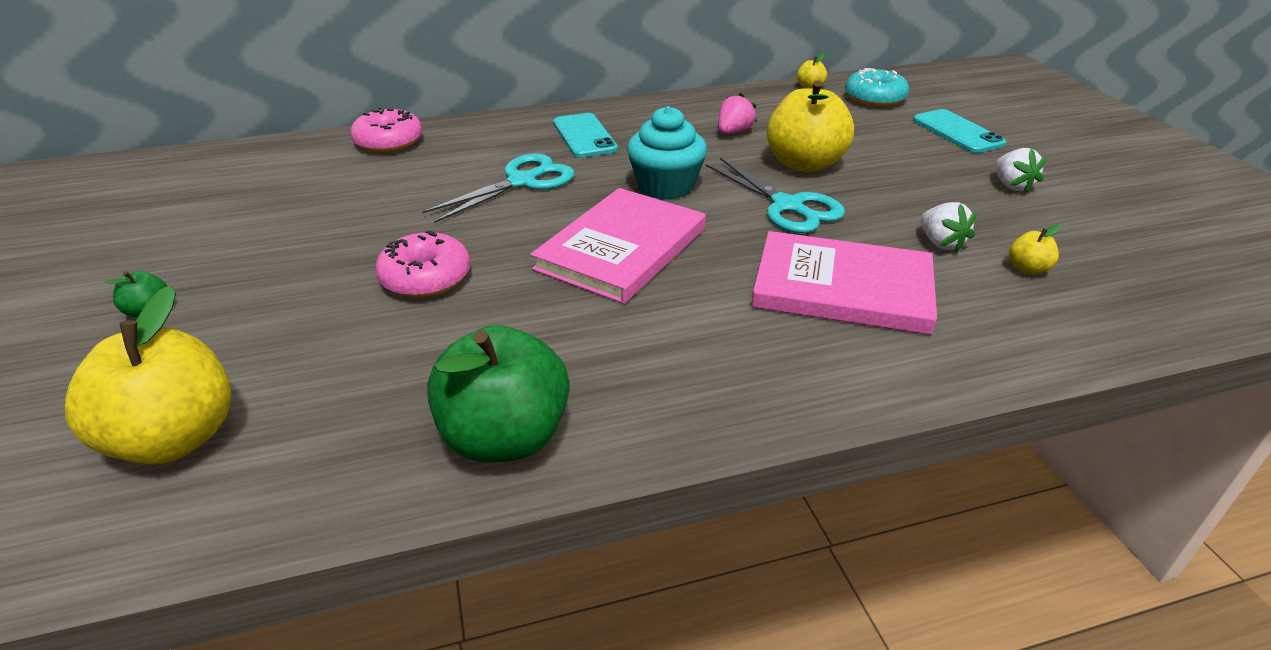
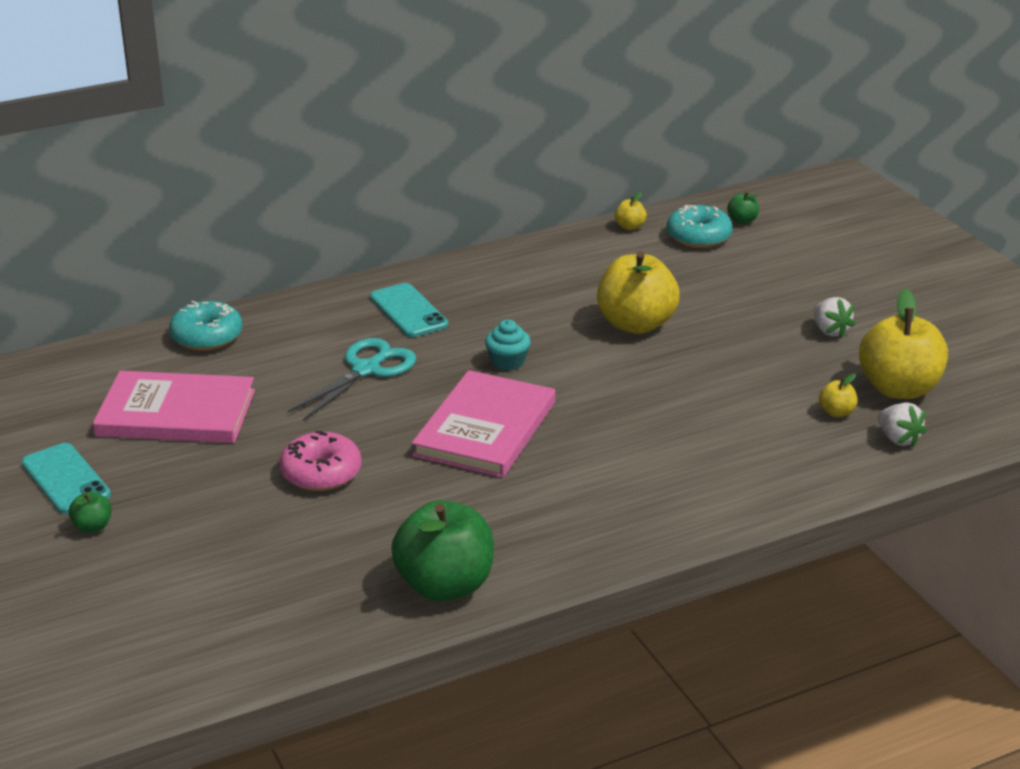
camera: 10 degrees left, 5 degrees down
(175, 438) = (192, 615): yellow apple -> yellow apple (899, 388)
(389, 142) = (207, 337): pink donut -> turquoise donut
(665, 186) = (507, 362): turquoise cupcake -> turquoise cupcake, size x0.60
(733, 132) = (560, 293): pink strawberry -> none
(787, 206) = (626, 372): turquoise scissors -> none
(842, 288) = (683, 445): pink book -> pink book (176, 413)
(917, 89) = (742, 220): none -> green apple
(940, 243) = (764, 396): white strawberry -> white strawberry (898, 439)
(957, 132) = (782, 273): turquoise phone -> turquoise phone (65, 479)

